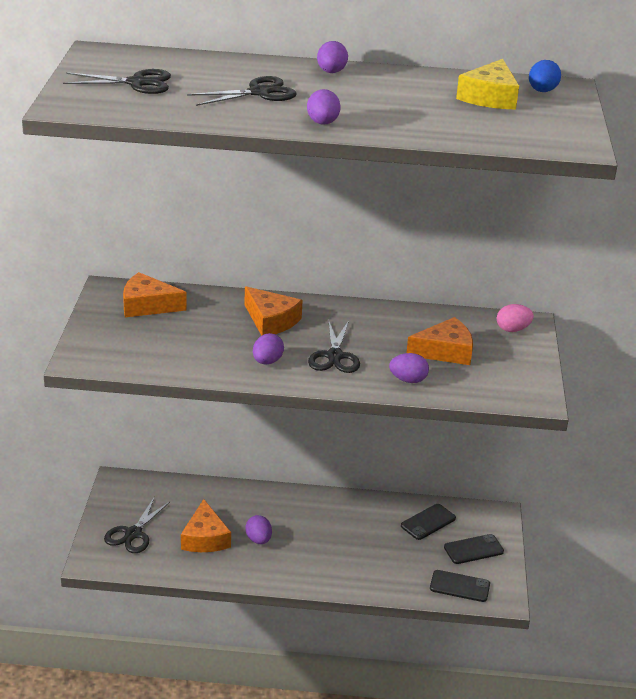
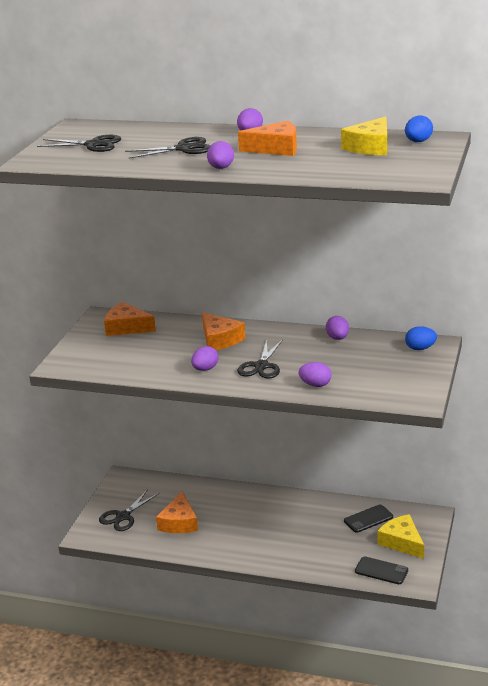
camera: 15 degrees right, 5 degrees down
(258, 540) = (222, 526): purple egg -> purple egg (337, 338)
(445, 351) = (355, 364): orange cheese -> orange cheese (276, 148)
(473, 549) = (402, 542): black phone -> yellow cheese
(512, 329) = (420, 348): pink egg -> blue egg

